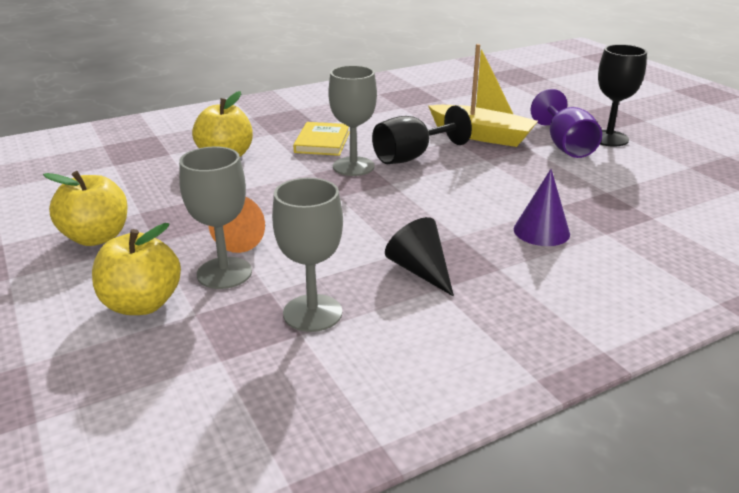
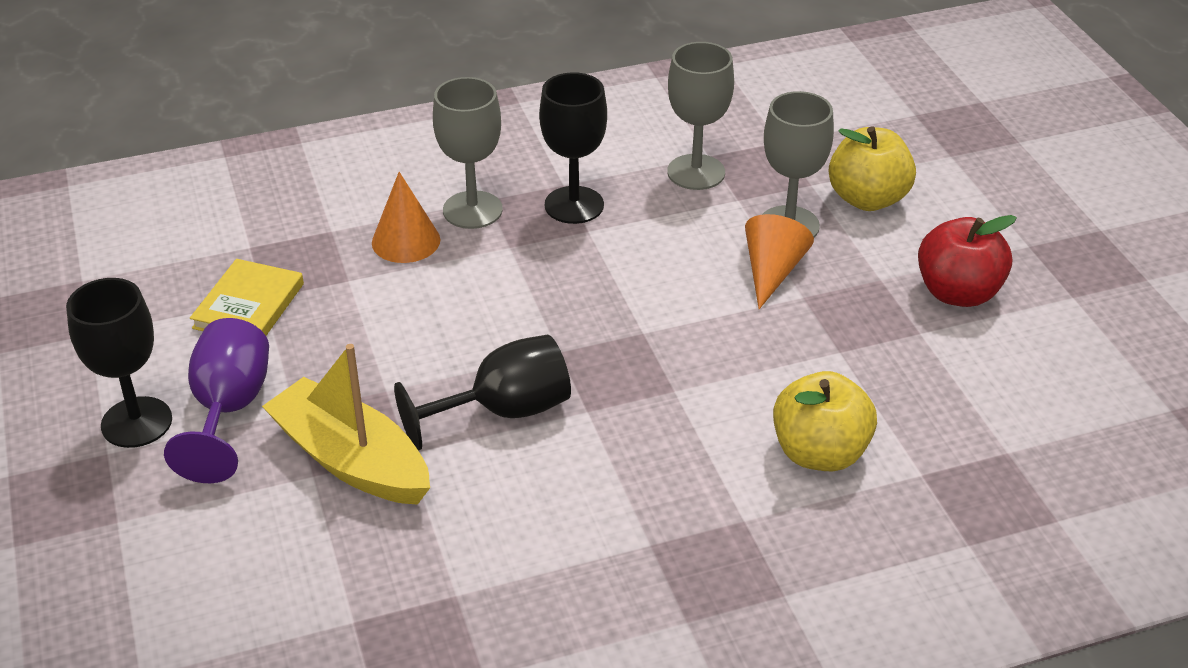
camera: 170 degrees left, 10 degrees up
(96, 237) = (958, 293): yellow apple -> red apple
(322, 142) = (648, 476): yellow book -> yellow book (249, 306)
(353, 166) = (607, 397): grey goblet -> grey goblet (472, 210)
(420, 271) = (574, 205): black cone -> black goblet
(541, 231) = (406, 241): purple cone -> orange cone

